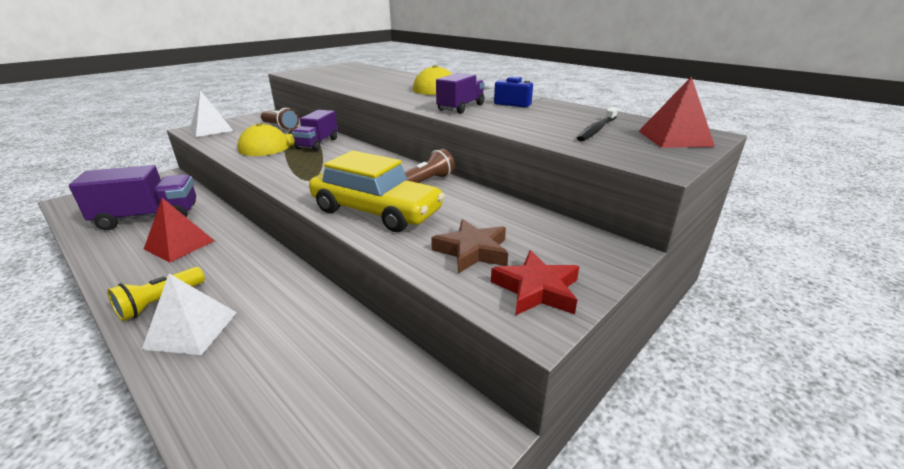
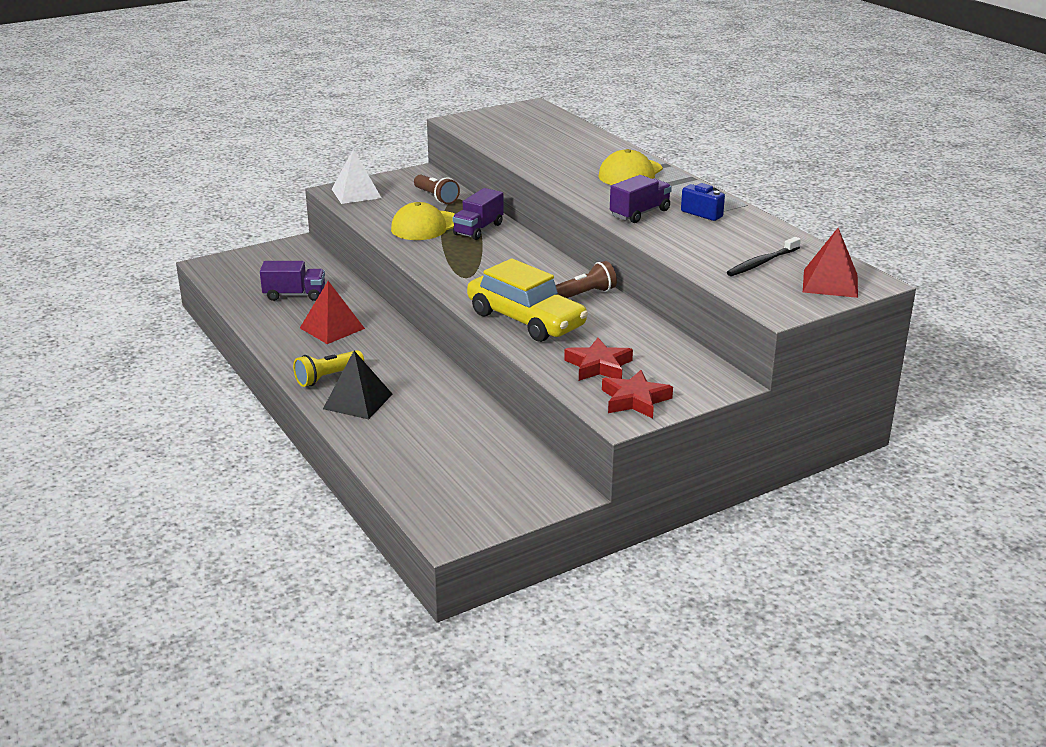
camera: 15 degrees right, 0 degrees up
(148, 218) = (294, 295): purple truck -> purple truck, size x0.63
(191, 330) = (358, 401): white pyramid -> black pyramid
(472, 251) = (599, 366): brown star -> red star

